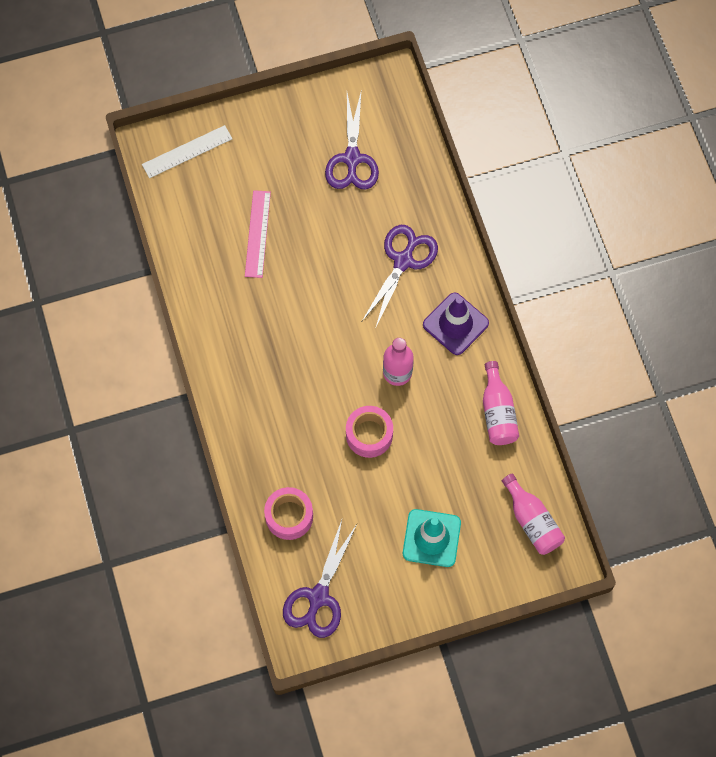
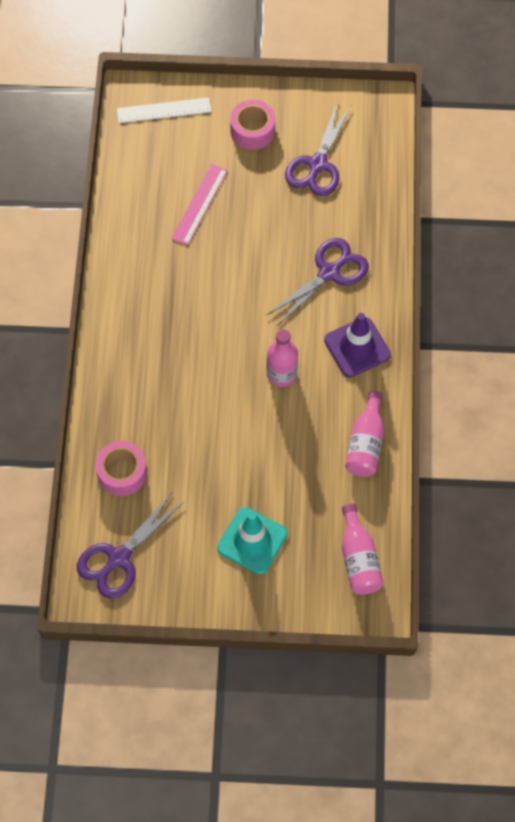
camera: 20 degrees right, 5 degrees down
(369, 435) = (230, 423): pink tape -> pink tape (252, 131)

